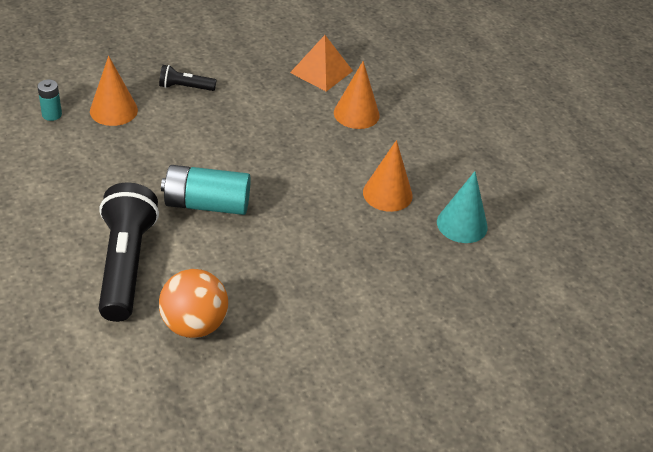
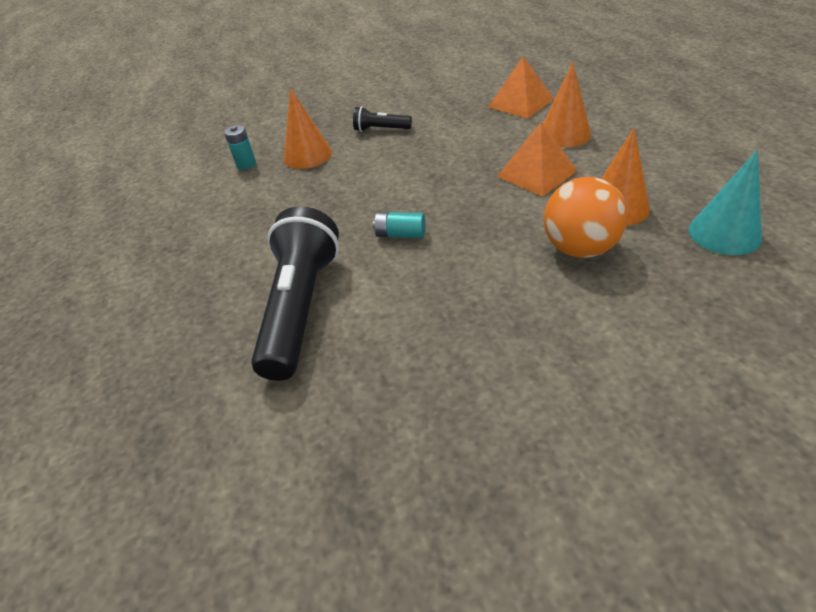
camera: 15 degrees right, 0 degrees up
(194, 325) = (380, 381): orange ball -> orange ball (579, 248)
(207, 204) = (400, 234): turquoise battery -> turquoise battery, size x0.51
(327, 154) = (536, 173): none -> orange pyramid

